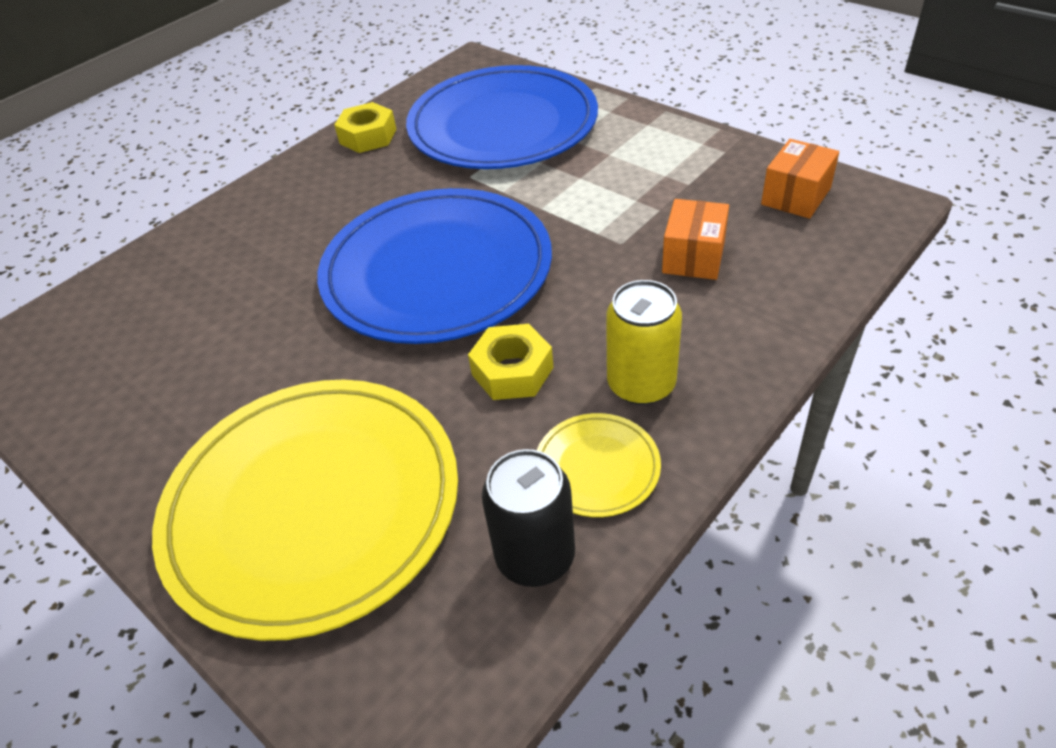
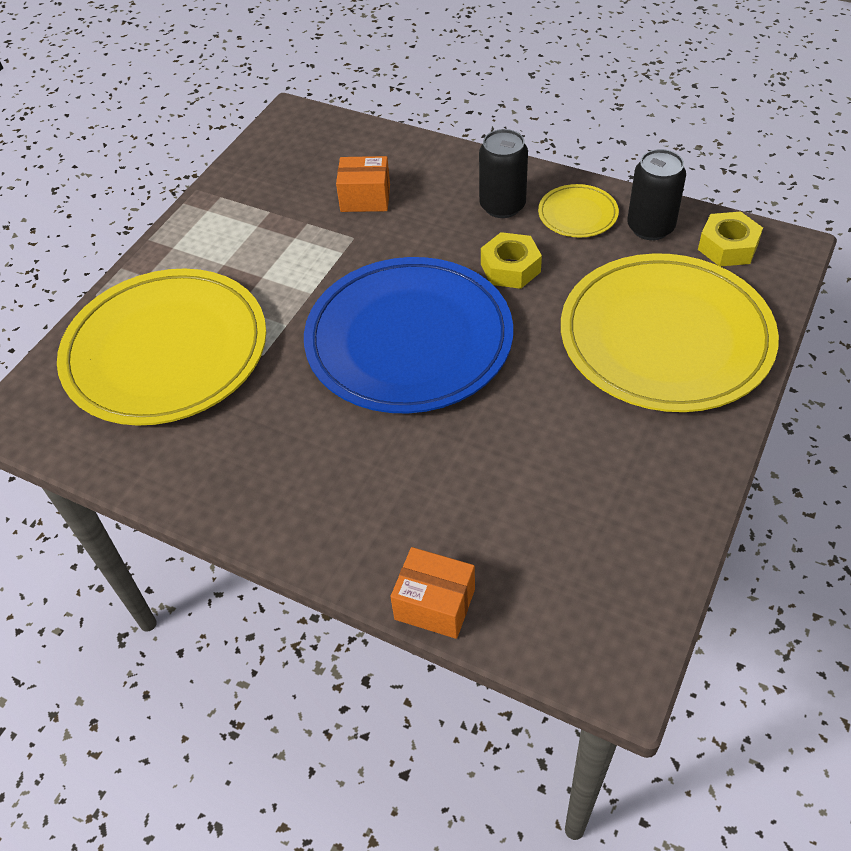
camera: 105 degrees left, 5 degrees up
(368, 136) = (182, 467): yellow nut -> yellow nut (727, 247)
(503, 125) = (166, 351): blue plate -> yellow plate
(641, 384) = (502, 206): yellow can -> black can
(796, 196) = (284, 156): orange box -> orange box (435, 604)

